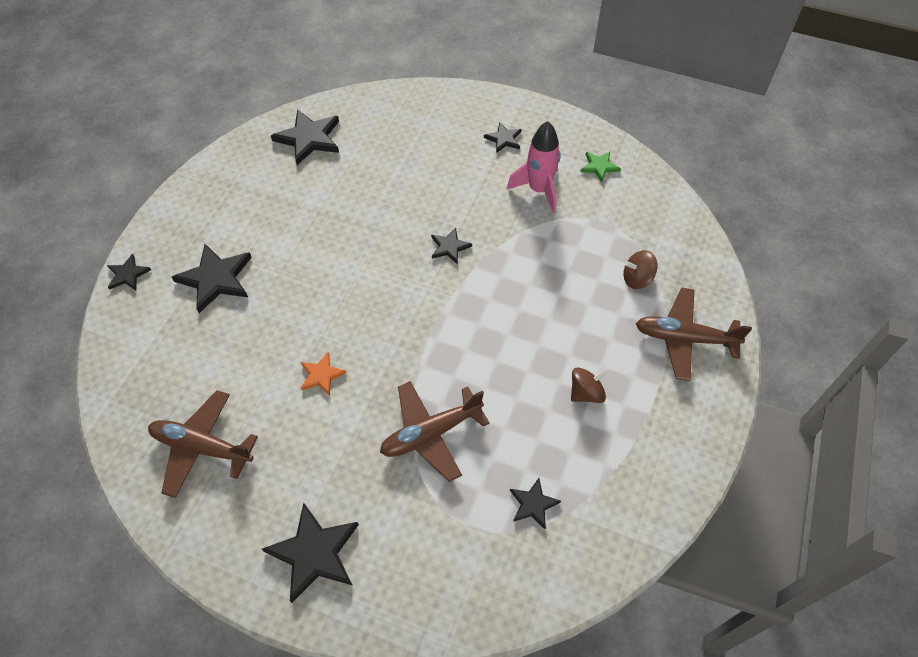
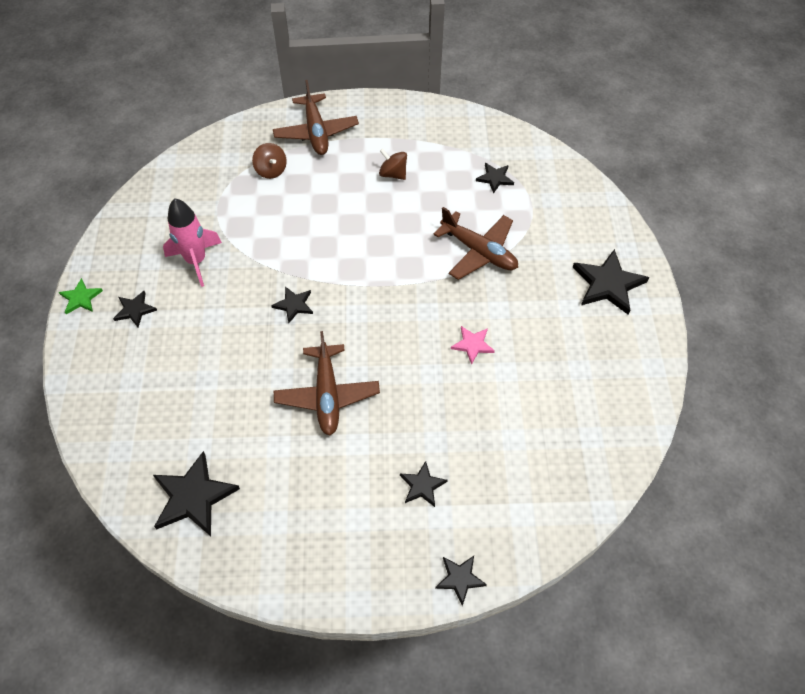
camera: 115 degrees left, 0 degrees up
(202, 447) = (584, 398): brown plane -> brown plane (327, 395)
(216, 279) = (422, 485): black star -> black star, size x0.55
(321, 375) = (472, 345): orange star -> pink star
(599, 167) = (149, 225): green star -> green star (81, 298)

